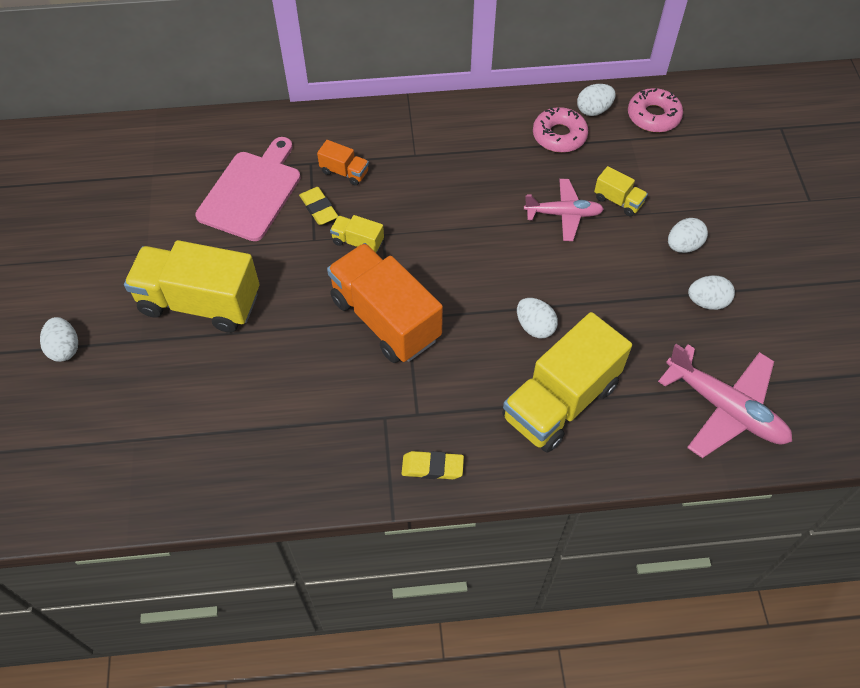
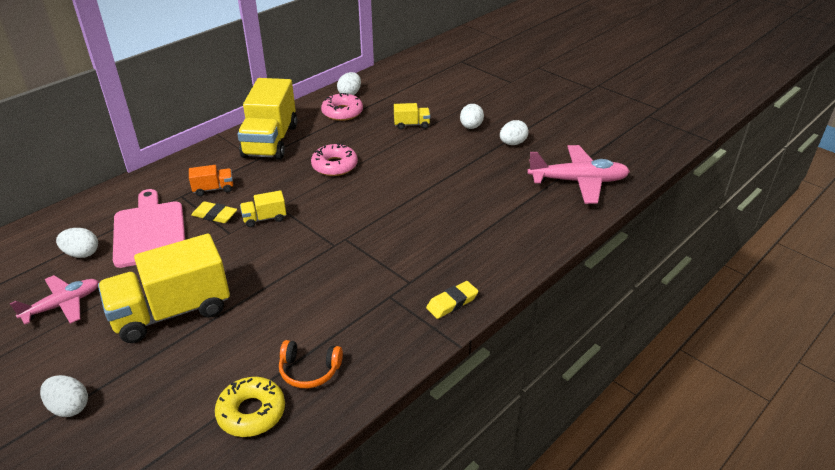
camera: 40 degrees left, 20 degrees down
(176, 454) = (251, 412): none -> yellow donut
(250, 447) = (309, 370): none -> orange headphones
(385, 319) = (330, 246): orange truck -> none
(535, 327) = (432, 201): white egg -> white egg (82, 254)
(560, 401) = (489, 226): yellow truck -> yellow truck (270, 141)
(563, 214) = (387, 144): pink plane -> pink plane (63, 305)
(653, 116) = (388, 83): pink donut -> pink donut (334, 165)

